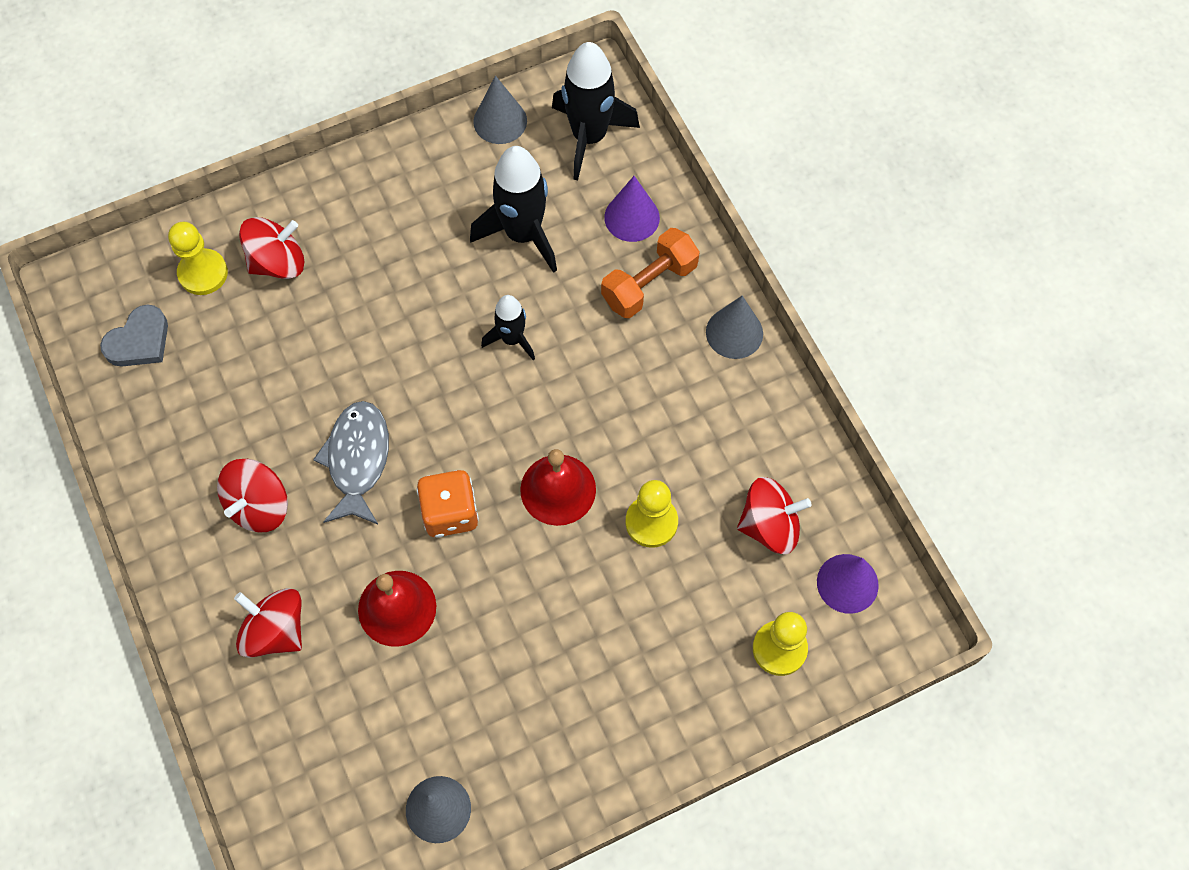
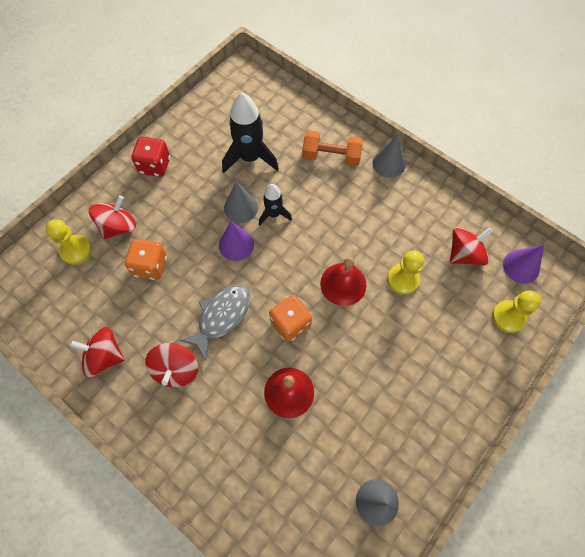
camera: 25 degrees left, 0 degrees up
(139, 341) = (54, 305): grey heart -> none
(275, 630) = (223, 440): red spinning top -> red spinning top (104, 356)
(295, 341) = (150, 266): none -> orange dice
(357, 460) = (221, 317): grey fish -> grey fish turned 60 degrees clockwise
(374, 189) = (155, 165): none -> red dice
(500, 121) = (206, 105): grey cone -> grey cone (241, 207)
(589, 137) = (258, 96): black rocket -> none
(632, 217) = (303, 127): purple cone -> purple cone (236, 244)
(649, 284) = (331, 157): orange dumbbell -> orange dumbbell turned 75 degrees clockwise

